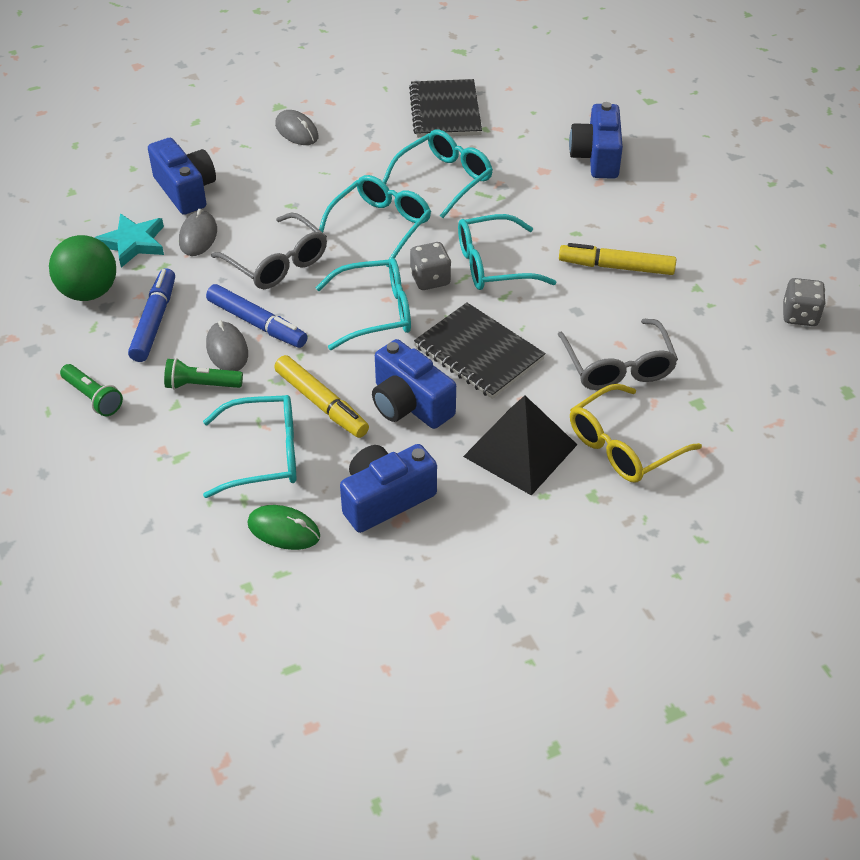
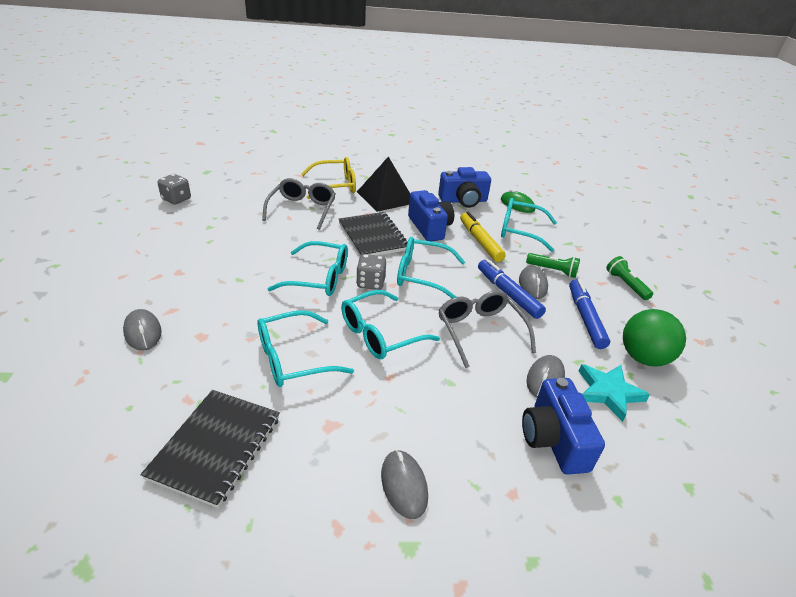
camera: 160 degrees left, 10 degrees down
(154, 321) = (585, 318): blue marker -> blue marker turned 150 degrees clockwise
(596, 157) = (143, 332): blue camera -> grey mouse
(616, 267) = (240, 251): yellow marker -> none

